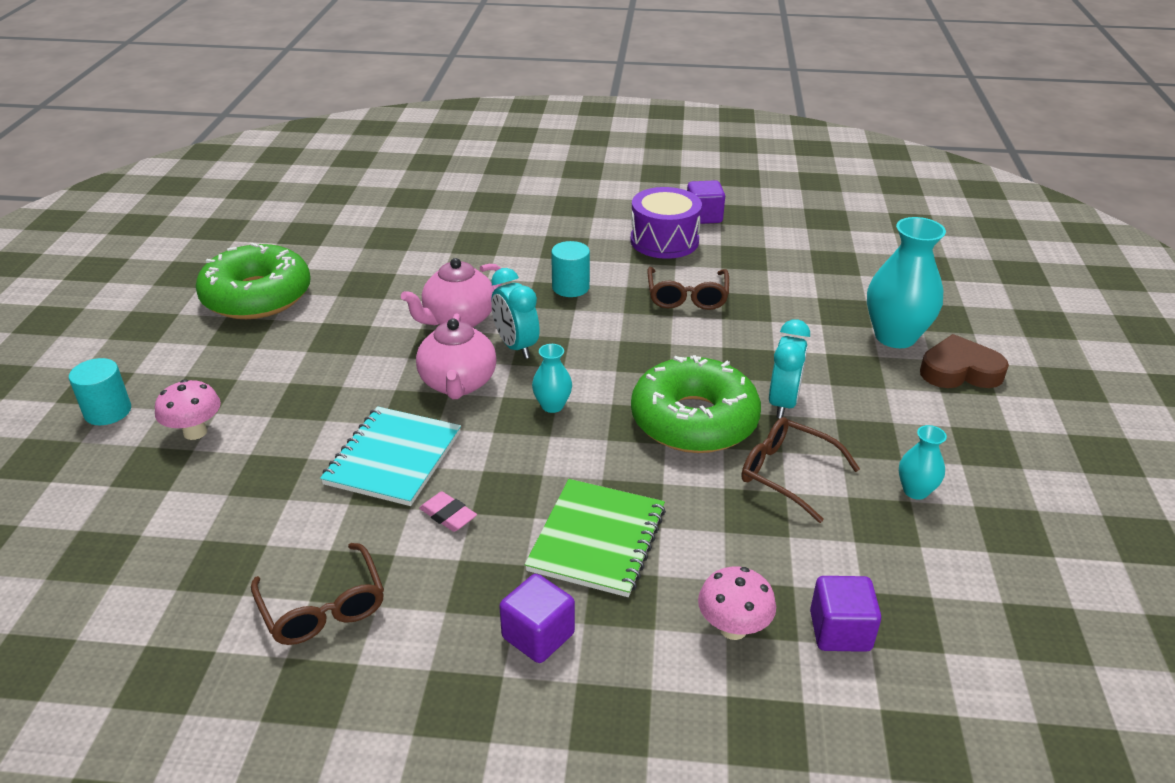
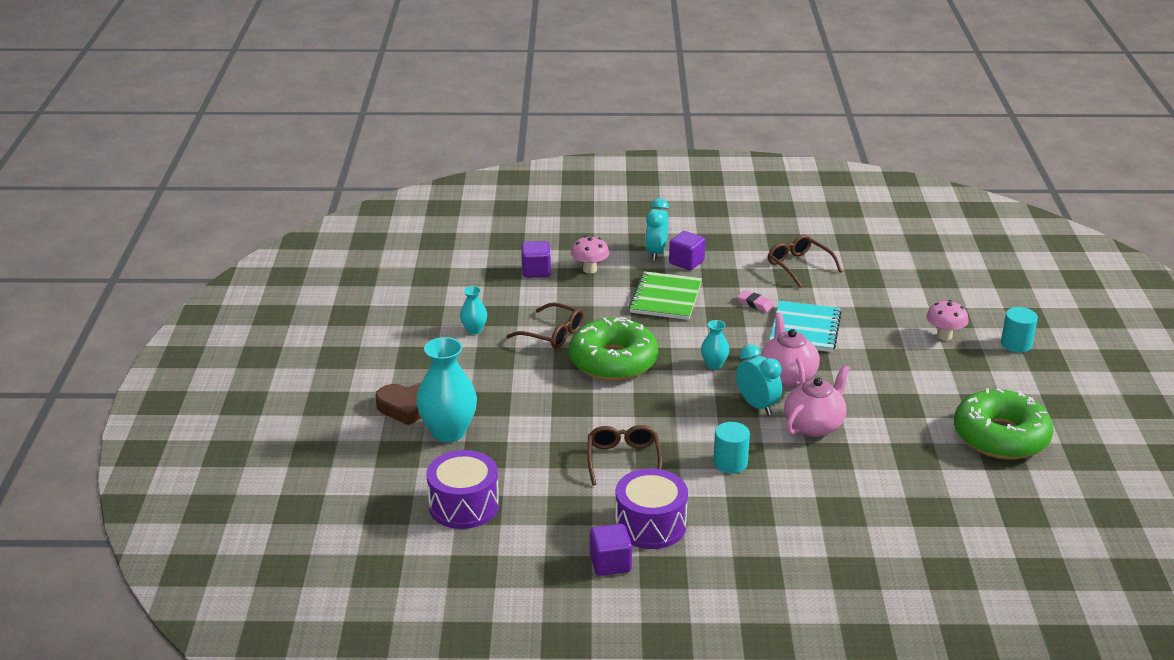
camera: 175 degrees right, 5 degrees down
(783, 403) = (549, 376): turquoise clock -> turquoise clock (656, 253)
(851, 265) = (464, 505): none -> purple drum

